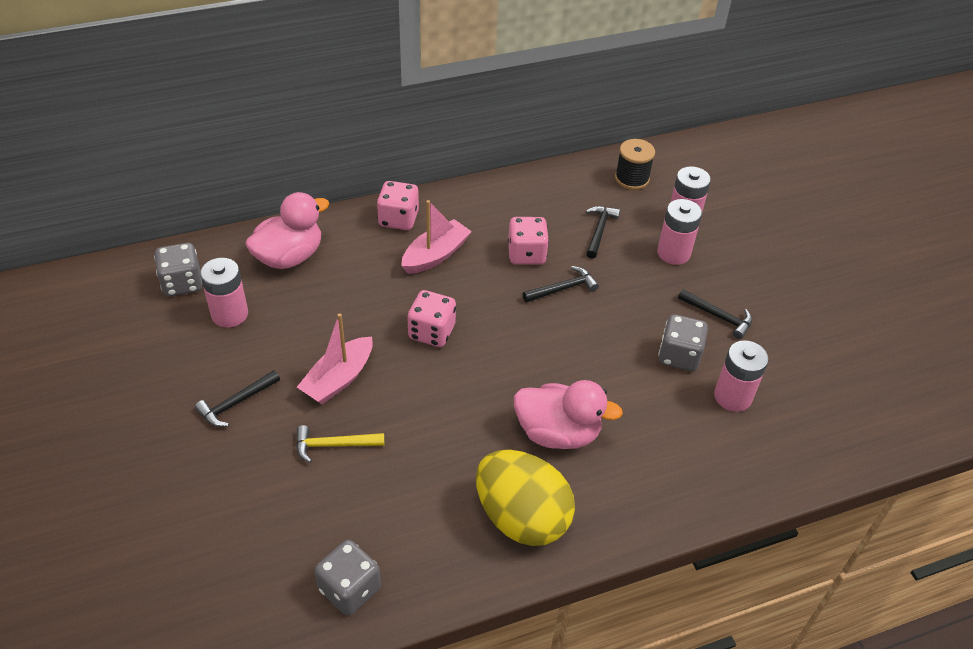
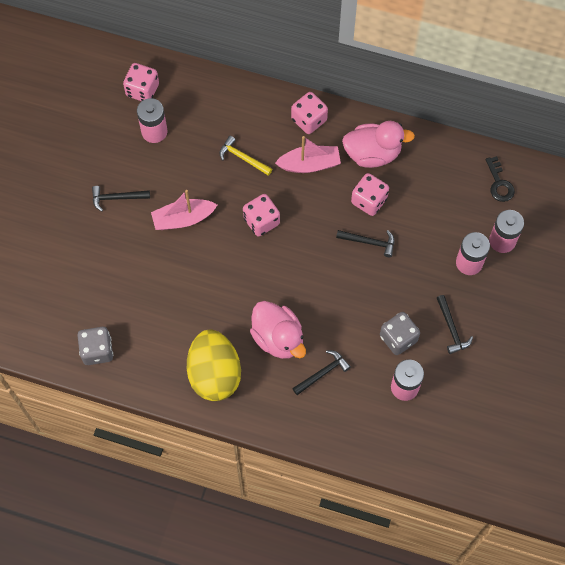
camera: 40 degrees right, 20 degrees up
(182, 283) = (142, 90): grey dice -> pink dice
(289, 257) = (218, 108): pink duck -> pink duck (372, 154)
(334, 445) = (149, 261): yellow hammer -> yellow hammer (242, 158)
(599, 231) = (435, 213): black hammer -> black hammer (322, 373)
(632, 178) = (499, 183): black spool -> black key

